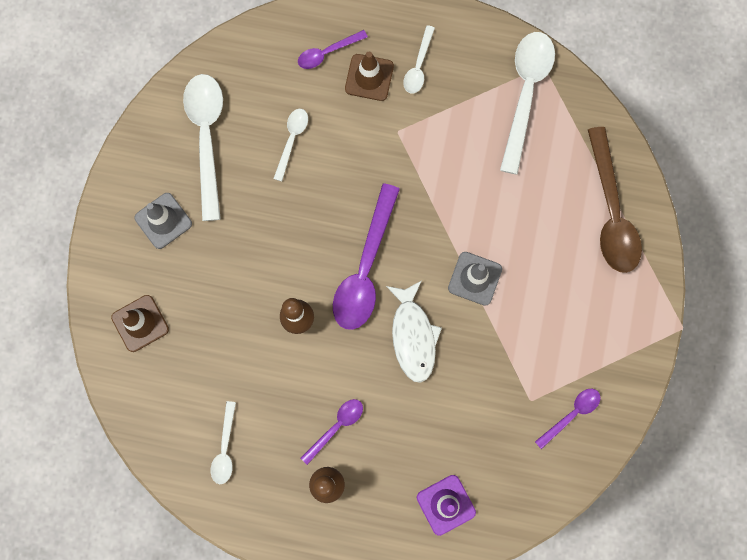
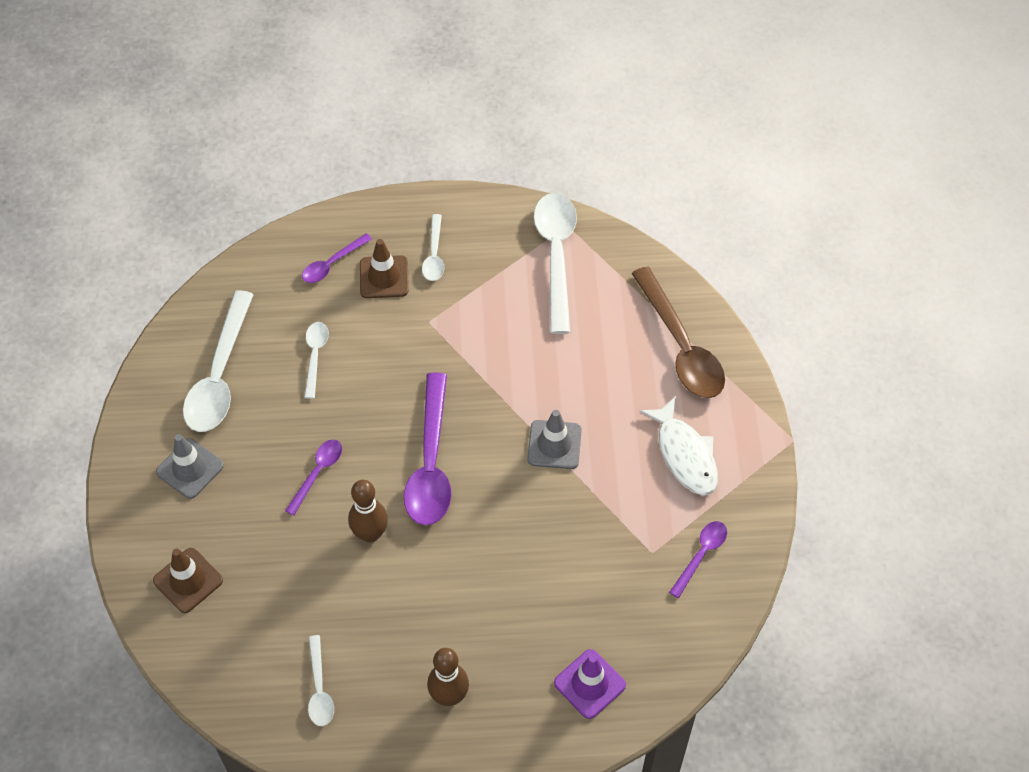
camera: 15 degrees left, 20 degrees down
(207, 138) = (219, 375): white spoon -> white spoon turned 150 degrees counterclockwise
(336, 427) = (442, 633): purple spoon -> purple spoon (317, 473)
(413, 336) = (503, 518): white fish -> white fish (685, 454)

